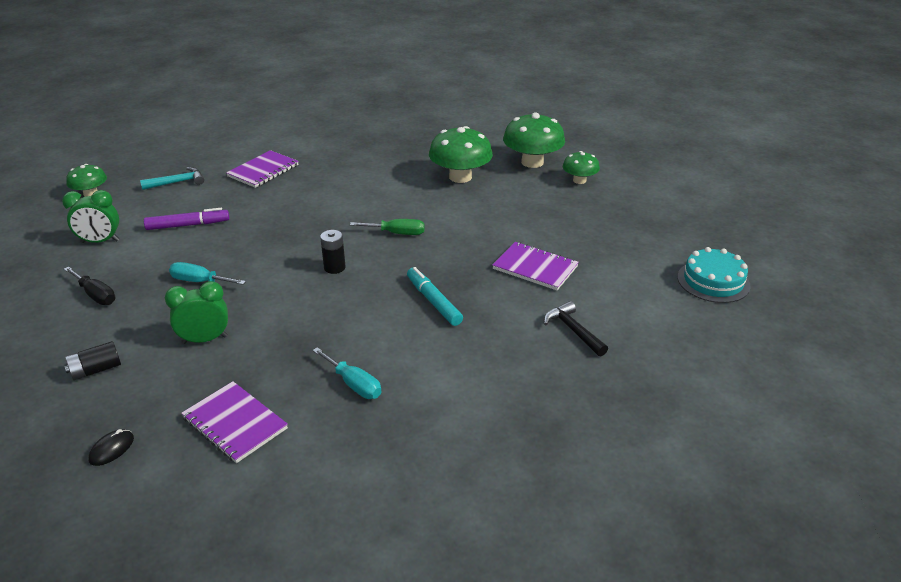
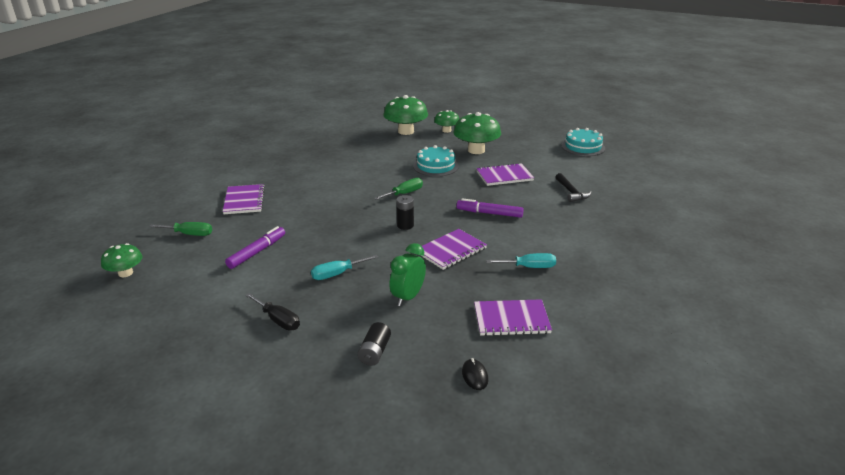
camera: 45 degrees left, 5 degrees down
(96, 295) = (278, 320): black screwdriver -> black screwdriver turned 45 degrees clockwise
(100, 241) = (207, 293): green clock -> none
(177, 182) = (189, 234): turquoise hammer -> green screwdriver
(322, 318) = (451, 250): none -> purple notebook
(433, 301) = (489, 213): turquoise marker -> purple marker
(460, 177) = (381, 153): green mushroom -> green mushroom (476, 150)
(485, 218) = (435, 166): none -> turquoise cake
(573, 330) = (571, 192): black hammer -> black hammer turned 120 degrees counterclockwise

